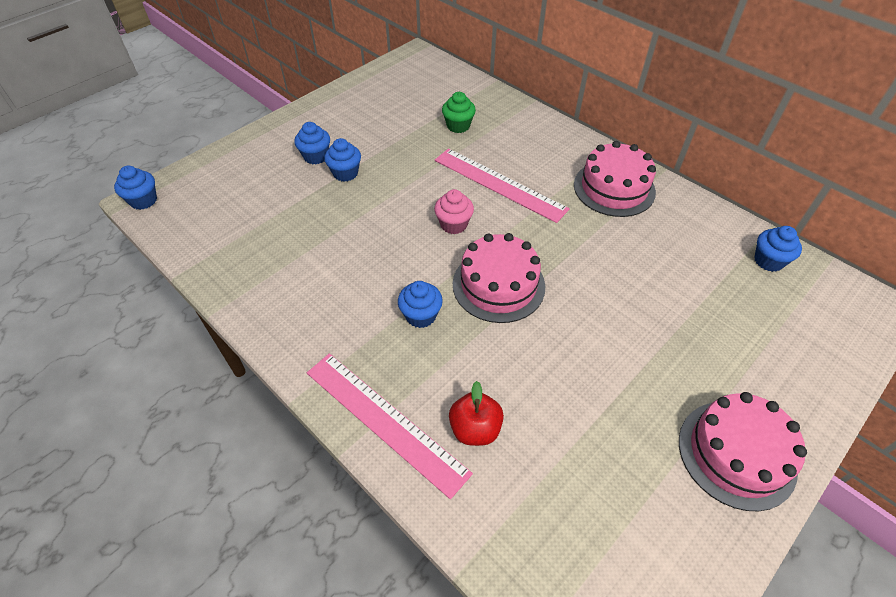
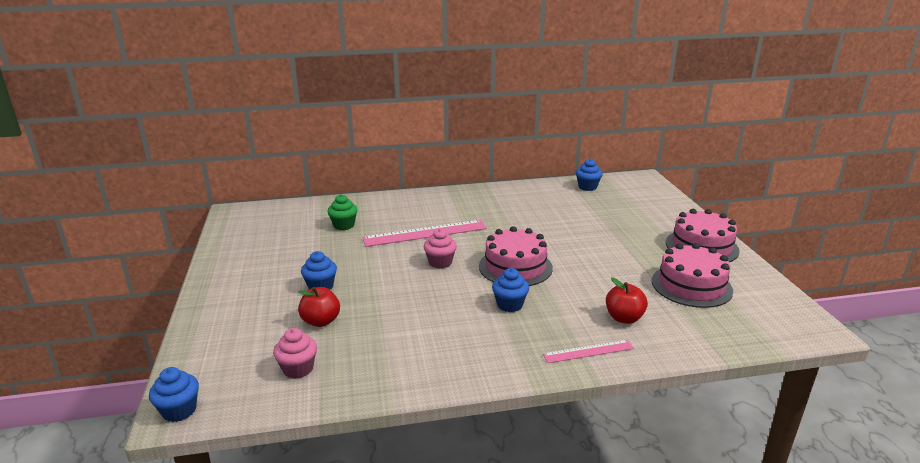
camera: 55 degrees left, 25 degrees down
(224, 230) = (298, 369): none -> pink cupcake
(295, 204) = (321, 321): none -> red apple
(316, 156) = (278, 293): blue cupcake -> none
(384, 421) = (588, 351): pink ruler -> pink ruler, size x0.55
(614, 188) = (481, 201): pink cake -> pink cake (691, 285)

